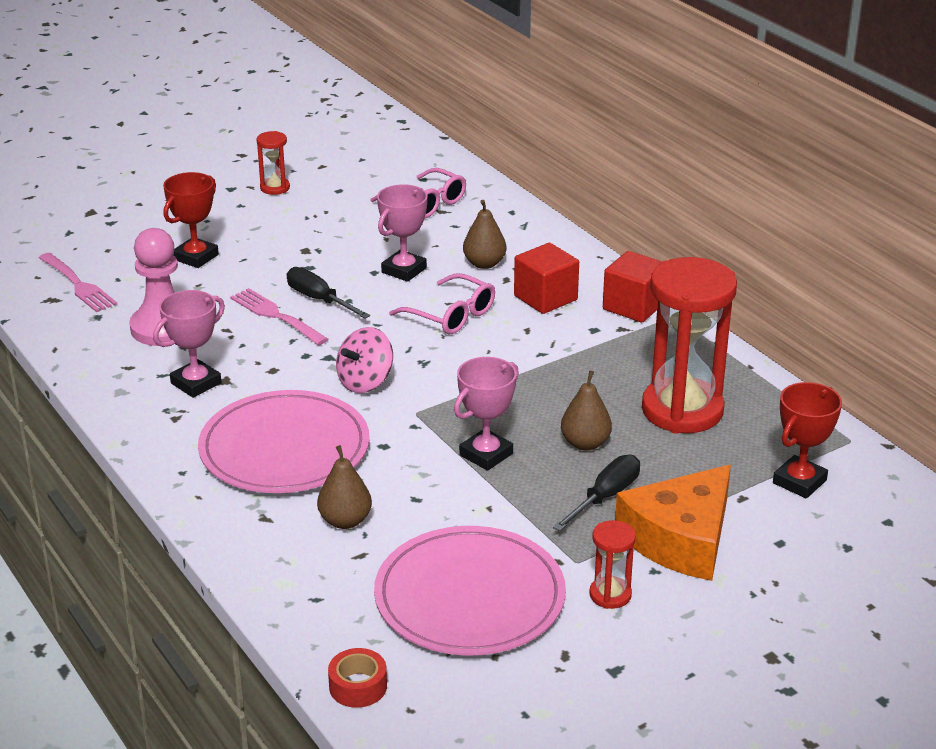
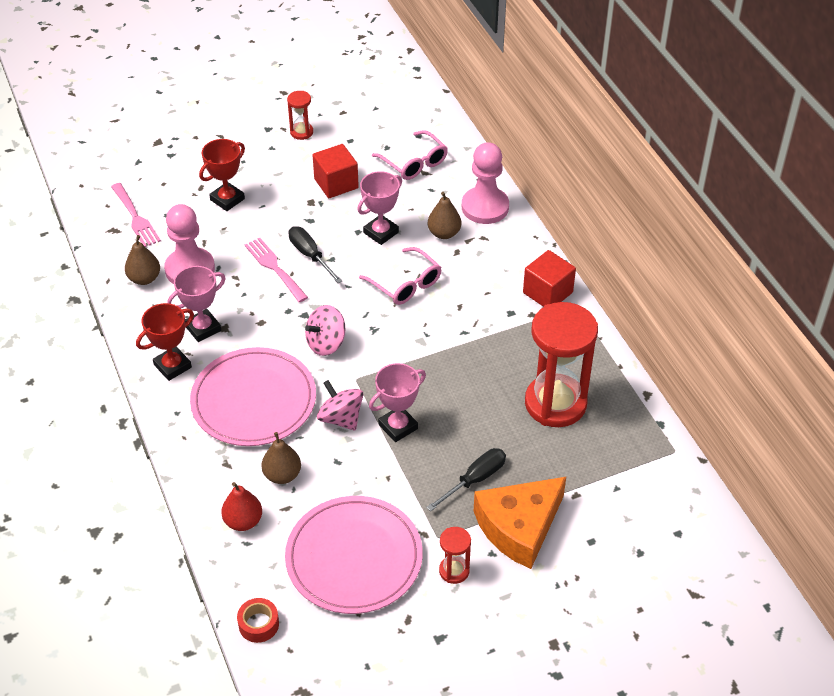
camera: 10 degrees right, 15 degrees up
(305, 576) = (243, 521): none -> red pear
(407, 454) = (341, 418): none -> pink spinning top
(527, 235) = (485, 207): none -> pink pawn
(545, 298) = (482, 275): red cube -> red cube (336, 183)
(585, 443) = (474, 426): brown pear -> brown pear (144, 278)
(799, 482) = (623, 486): red trophy -> red trophy (172, 366)

